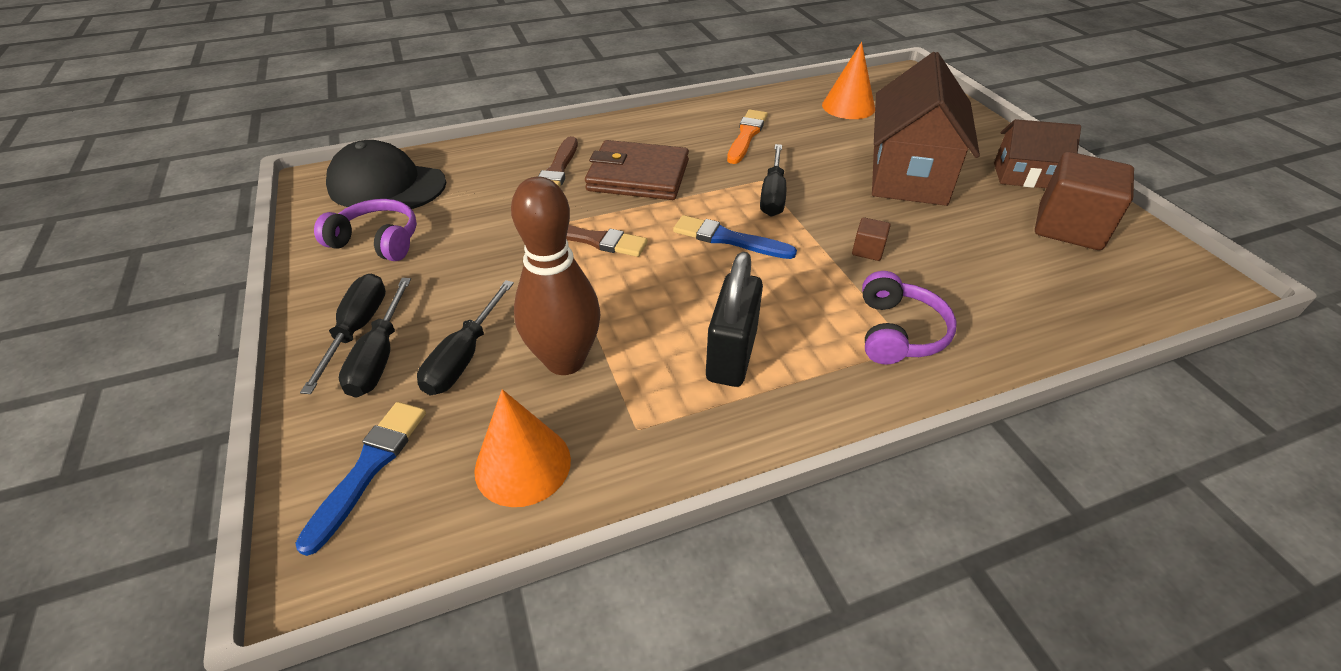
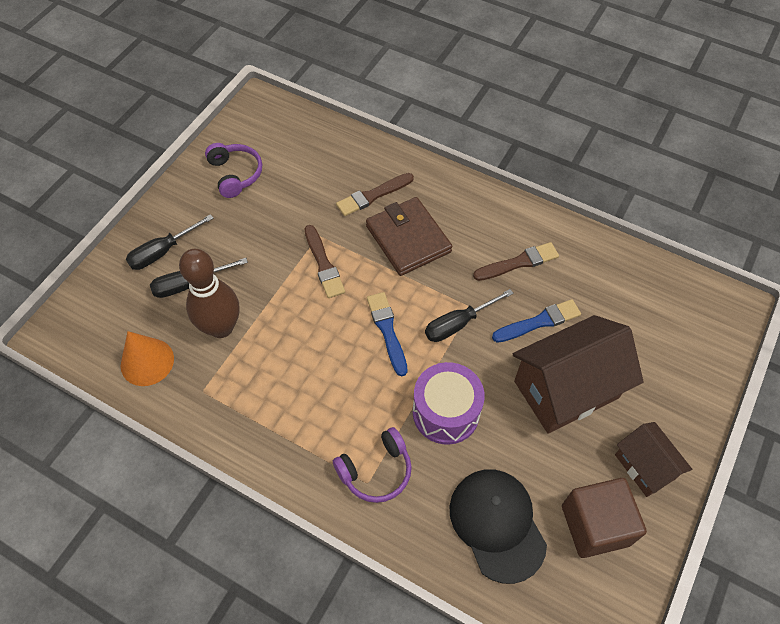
camera: 50 degrees right, 15 degrees up
(357, 329) = (171, 227): black screwdriver -> none
(368, 468) = (103, 307): blue brush -> blue brush (539, 322)
(387, 185) = (282, 134): black cap -> black cap (497, 524)
(731, 355) = (286, 398): black padlock -> none
(746, 135) = (518, 263): orange brush -> brown brush
(848, 106) = (631, 298): orange cone -> none
(868, 250) = (446, 412): brown cube -> purple drum

